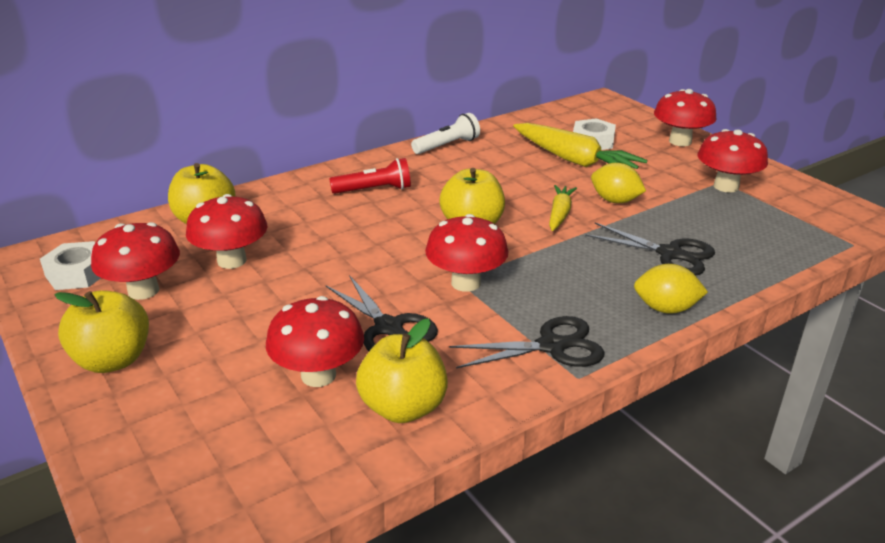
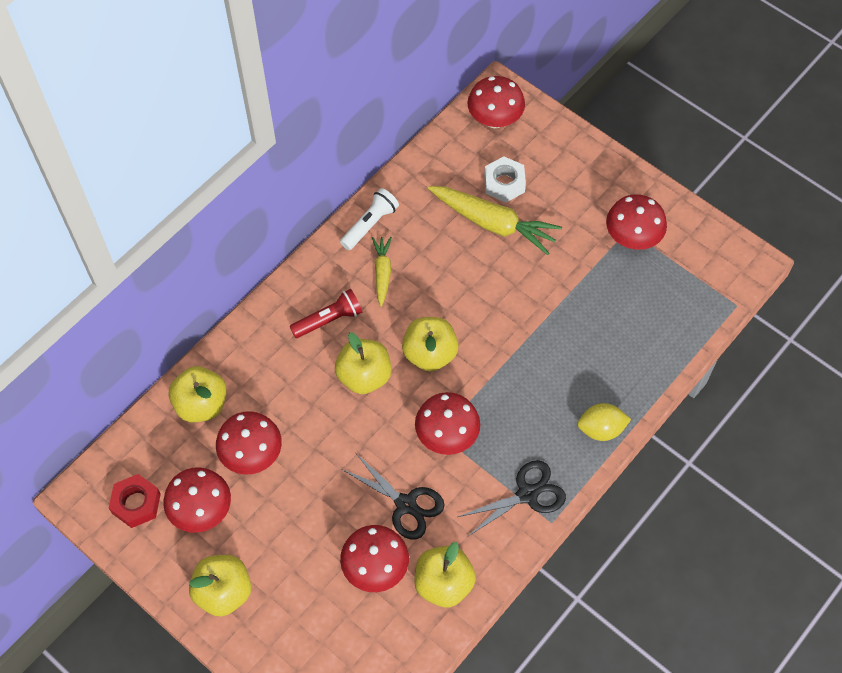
camera: 15 degrees left, 30 degrees up
(77, 273) = (136, 503): white nut -> red nut
(391, 228) = (364, 376): none -> yellow apple
(559, 214) = (498, 319): yellow carrot -> yellow carrot (382, 273)
(615, 201) = (541, 285): yellow lemon -> none
(670, 254) = (596, 356): black scissors -> none
(680, 141) = (584, 164): red mushroom -> red mushroom (494, 119)

